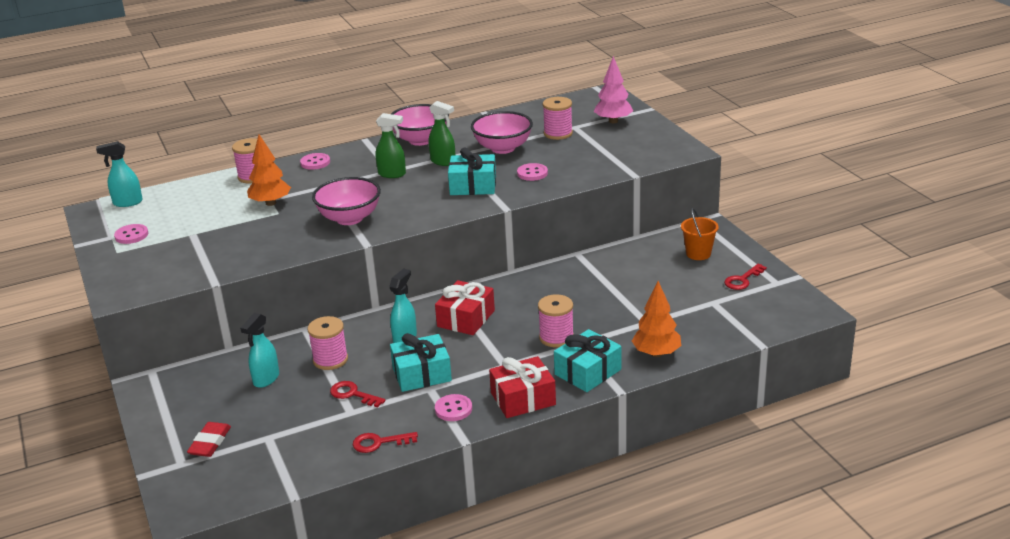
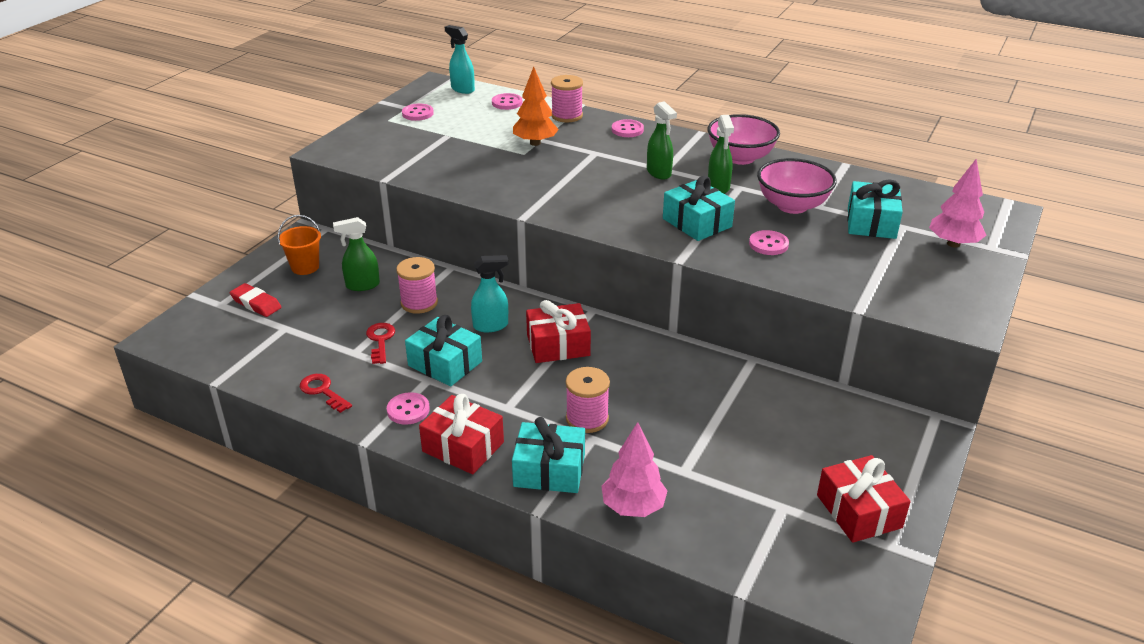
camera: 50 degrees right, 5 degrees up
(187, 192) = (507, 103): none -> pink button
(210, 443) = (256, 303): red eraser -> red eraser turned 60 degrees clockwise
(266, 379) = (362, 285): turquoise spray bottle -> green spray bottle
(349, 218) = (556, 189): pink bowl -> none
(558, 133) = (871, 223): pink spool -> turquoise gift
(656, 353) = (633, 507): orange tree -> pink tree
(698, 254) = (866, 448): orange bucket -> orange bucket (305, 267)
(742, 280) = (859, 511): red key -> red gift

